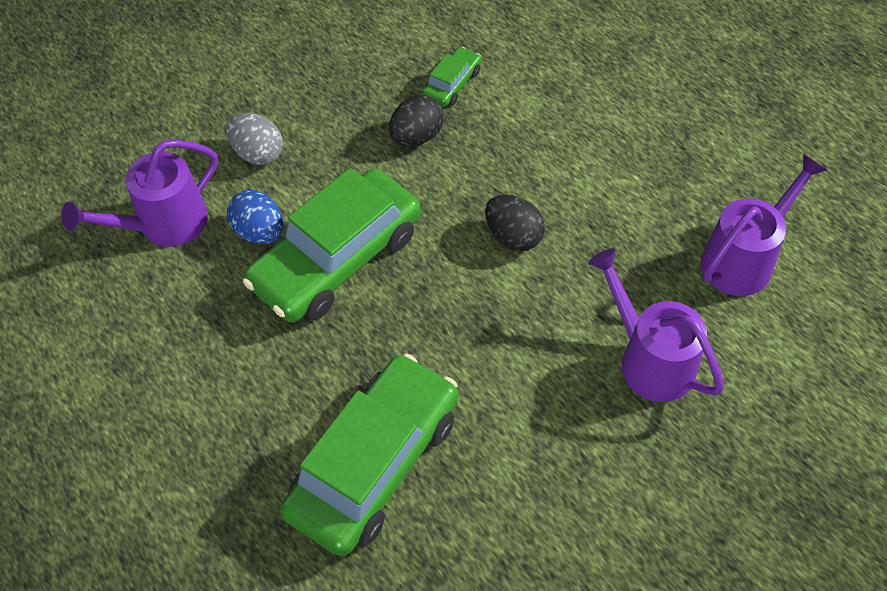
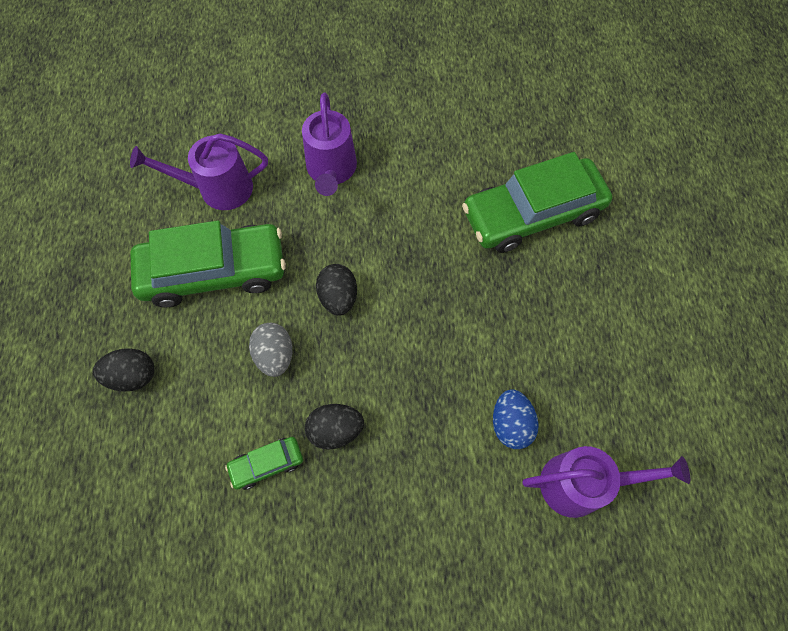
camera: 145 degrees left, 10 degrees up
(258, 153) = (469, 506): grey egg -> grey egg (275, 355)
(336, 259) = (468, 362): green car -> green car (214, 272)
(625, 72) = (133, 376): none -> black egg

